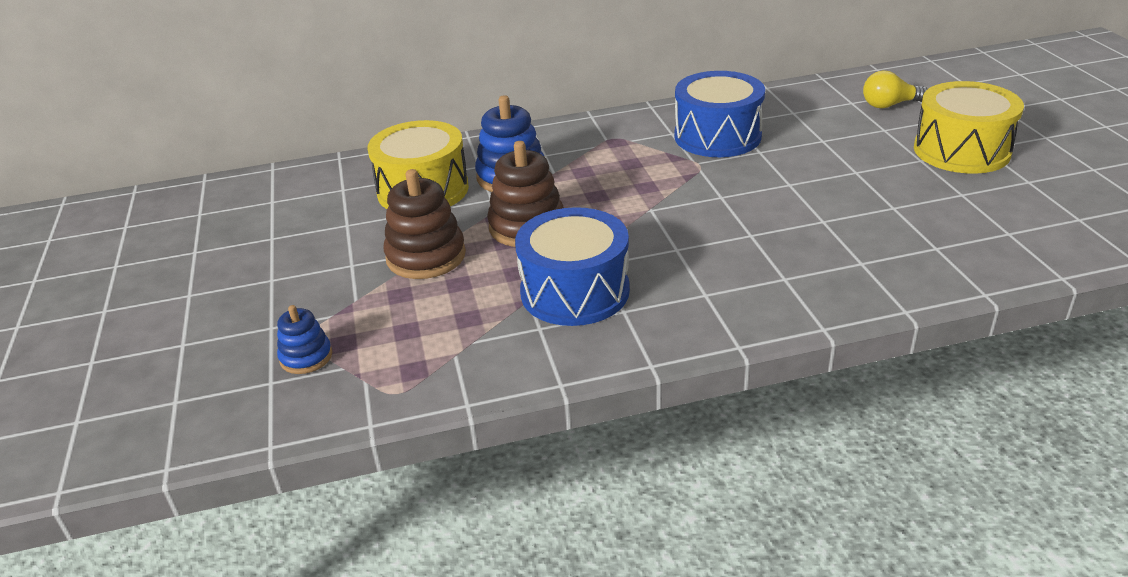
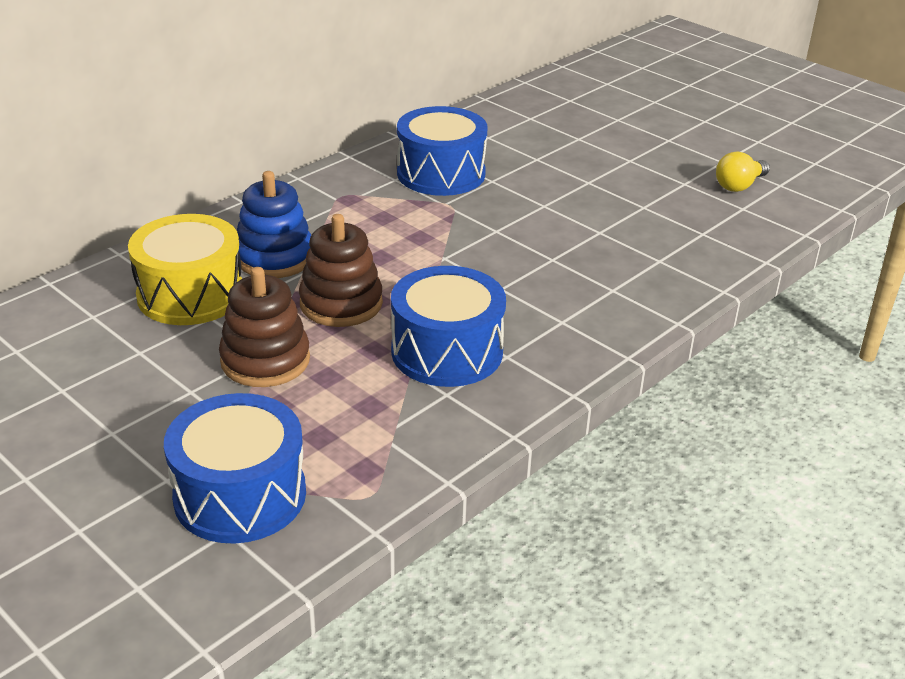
camera: 35 degrees left, 0 degrees up
(306, 357) = (240, 495): blue stacking toy -> blue drum
(889, 105) = (563, 114): yellow light bulb -> yellow light bulb (739, 185)
(961, 151) = (653, 145): yellow drum -> none

